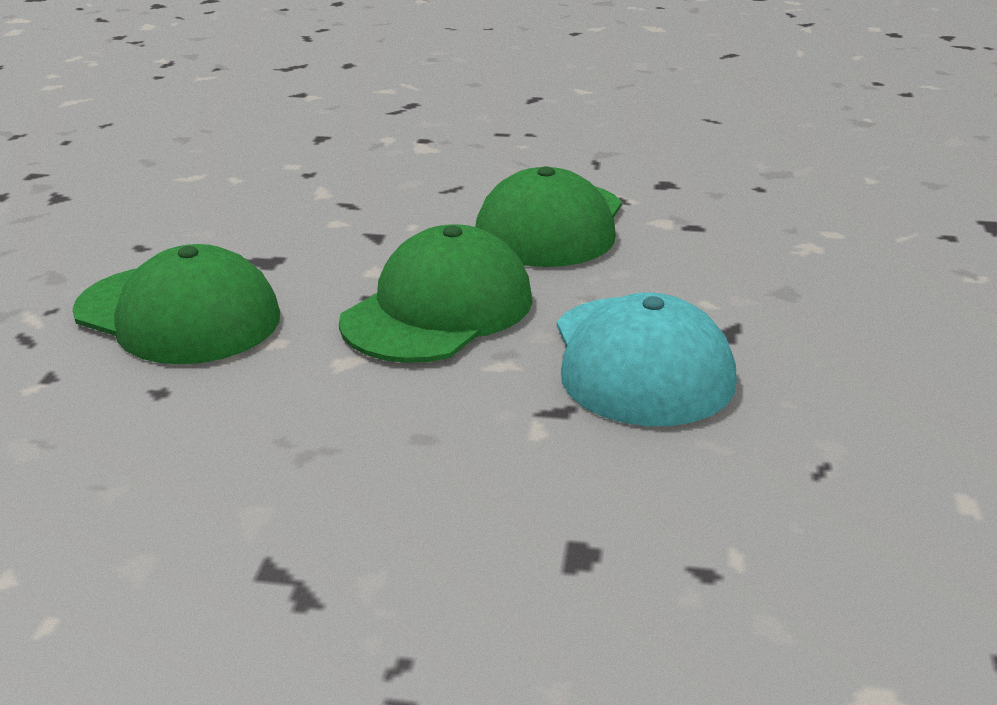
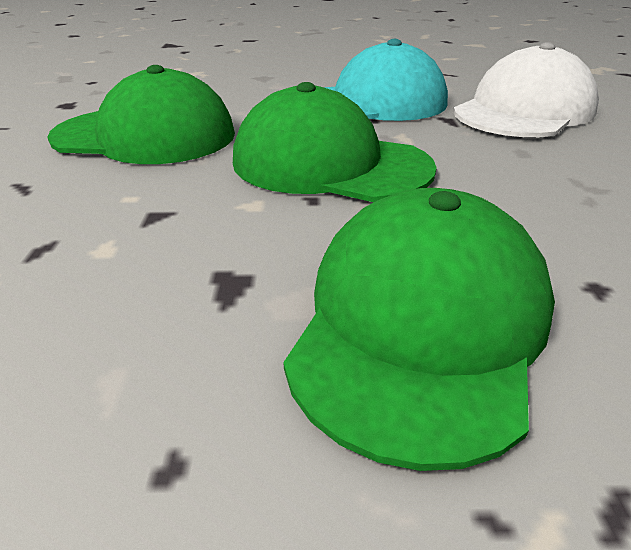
camera: 100 degrees left, 5 degrees up
(577, 487) = (524, 111): none -> white cap

